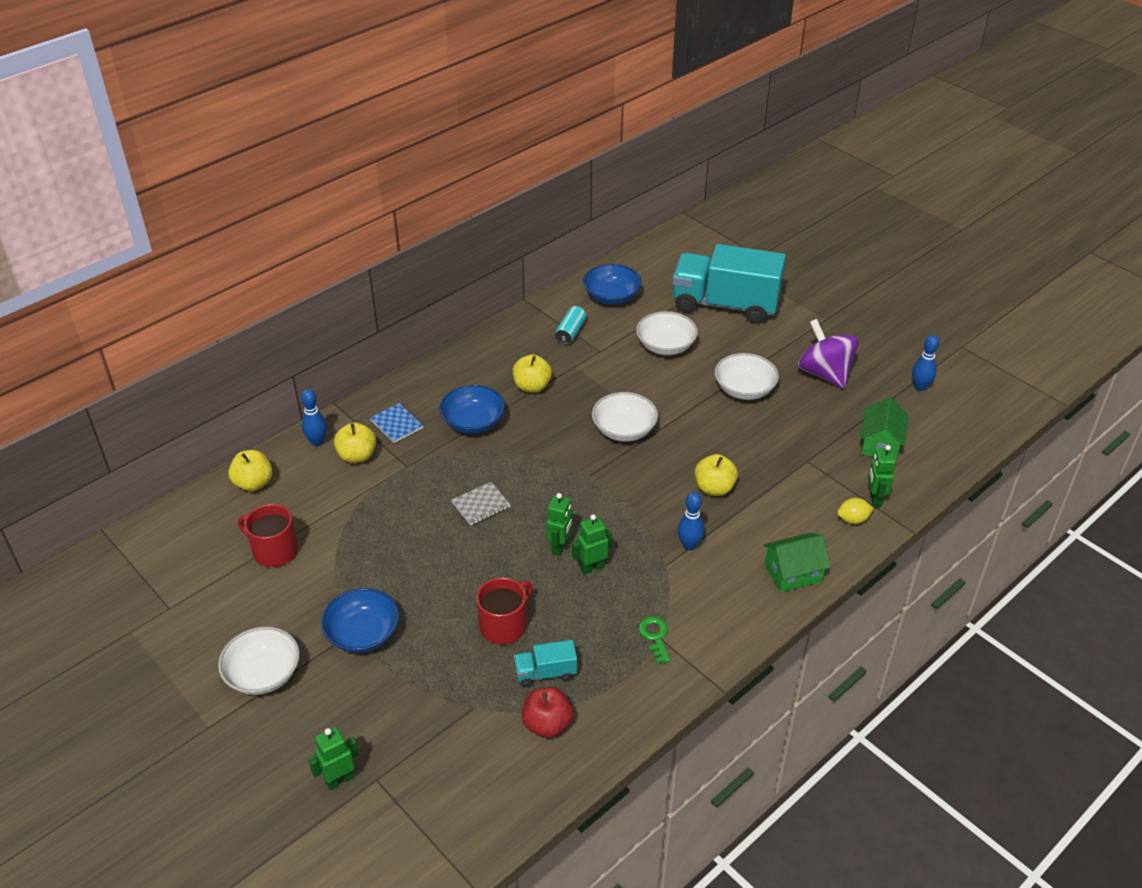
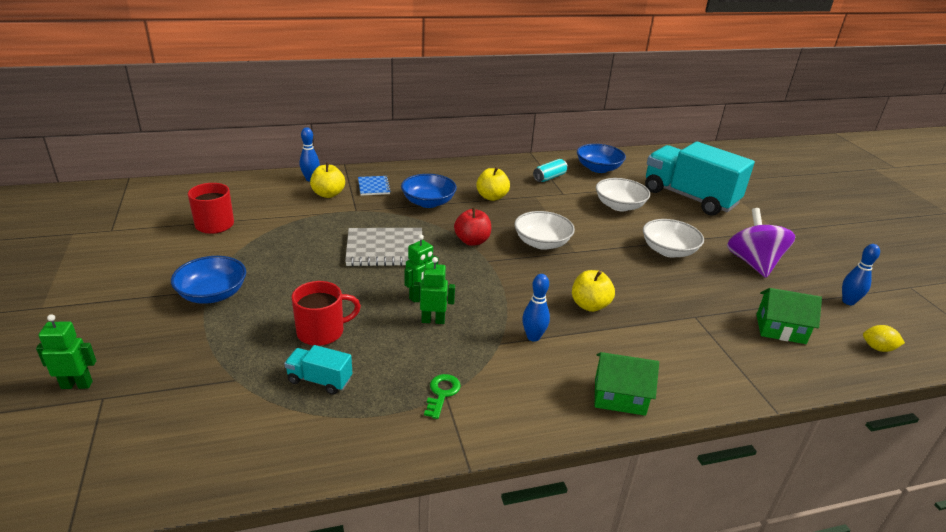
camera: 25 degrees right, 10 degrees down
(254, 483) = (246, 186): yellow apple -> none
(263, 674) = (117, 291): white bowl -> none
(481, 505) = (385, 249): grey notebook -> grey notebook, size x1.82
(547, 724) = (280, 421): red apple -> red apple (472, 241)
(853, 519) = (714, 377): yellow lemon -> yellow lemon (878, 348)
(875, 498) = (749, 368): green robot -> none
(880, 444) = (780, 329): green house -> green house turned 60 degrees clockwise

